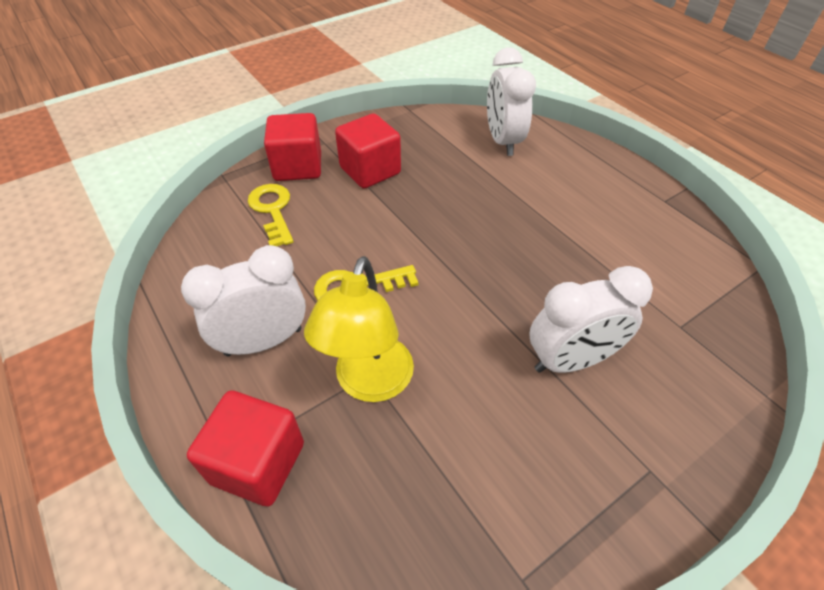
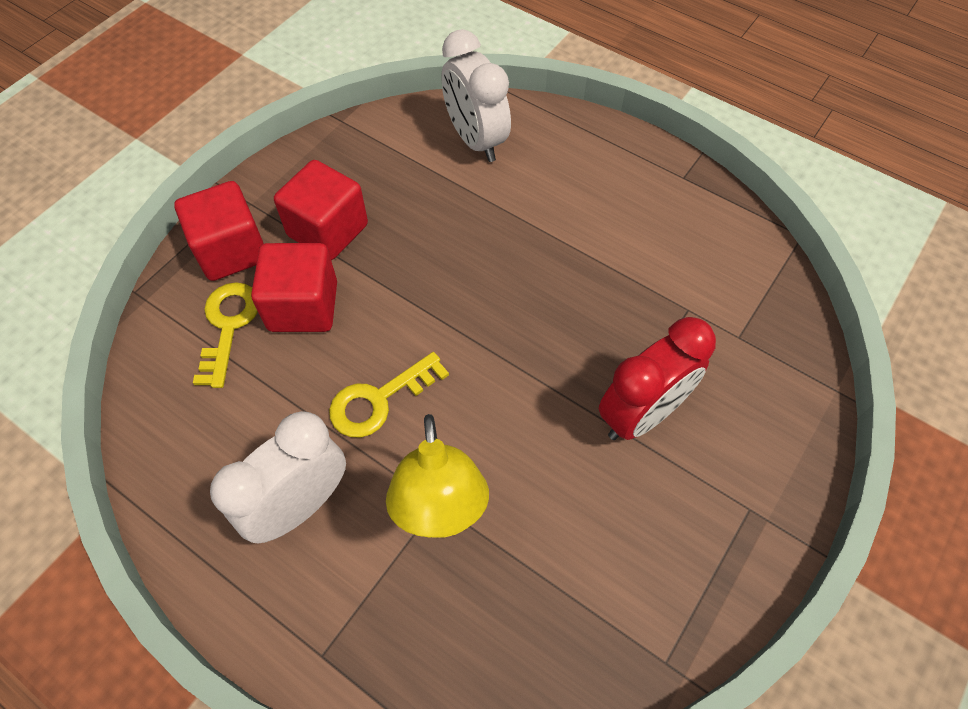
camera: 20 degrees left, 10 degrees up
(258, 463) = (360, 647): red cube -> red cube (303, 306)
(272, 210) = (228, 326): yellow key -> yellow key turned 45 degrees clockwise
(570, 360) = (641, 414): white clock -> red clock

